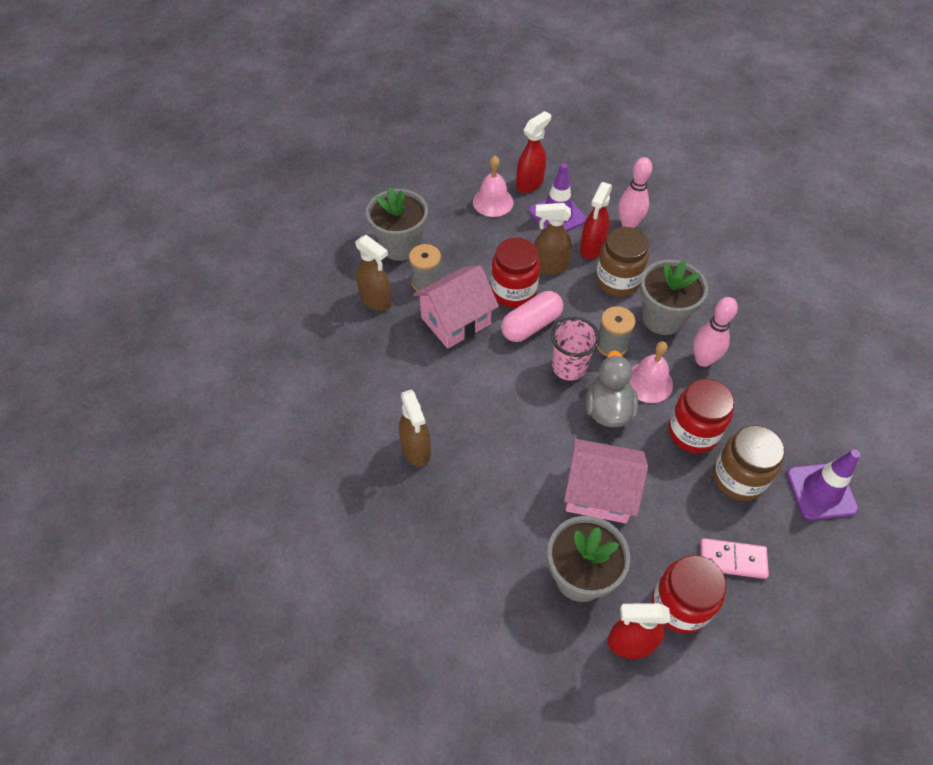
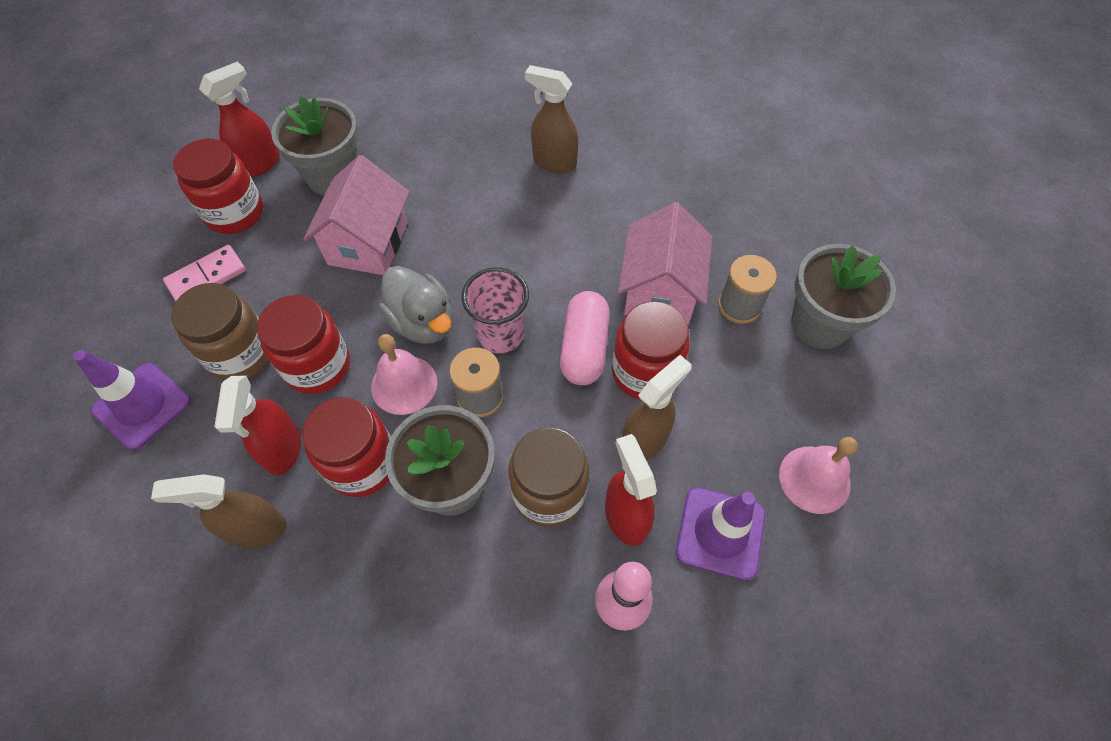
camera: 135 degrees right, 5 degrees up
(376, 300) = (755, 248): brown spray bottle -> brown spray bottle (256, 529)
(530, 184) = (813, 558): red spray bottle -> red spray bottle (282, 449)
(599, 493) = (368, 243): pink house -> pink house turned 45 degrees counterclockwise
(703, 360) = (362, 464): pink bowling pin -> red jar

